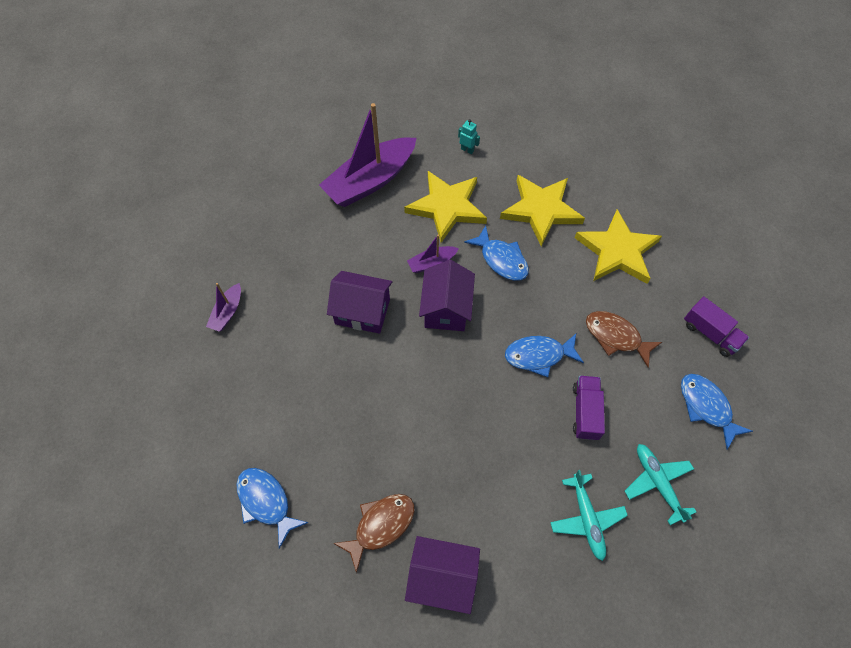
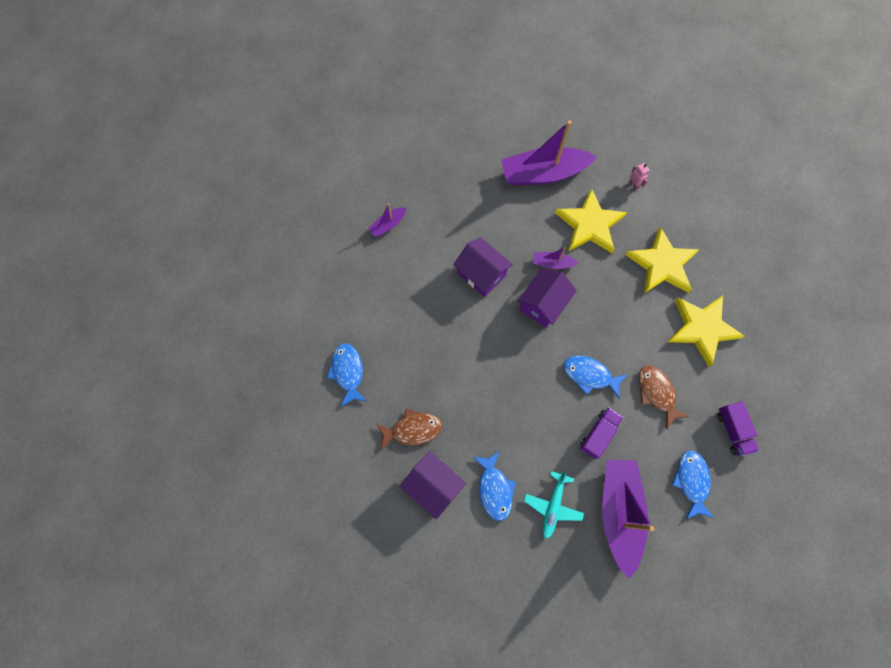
camera: 30 degrees right, 10 degrees up
(467, 150) = (634, 184): turquoise robot -> pink robot
(501, 259) = (606, 288): blue fish -> blue fish (494, 489)
(657, 483) = (619, 512): turquoise plane -> purple boat

